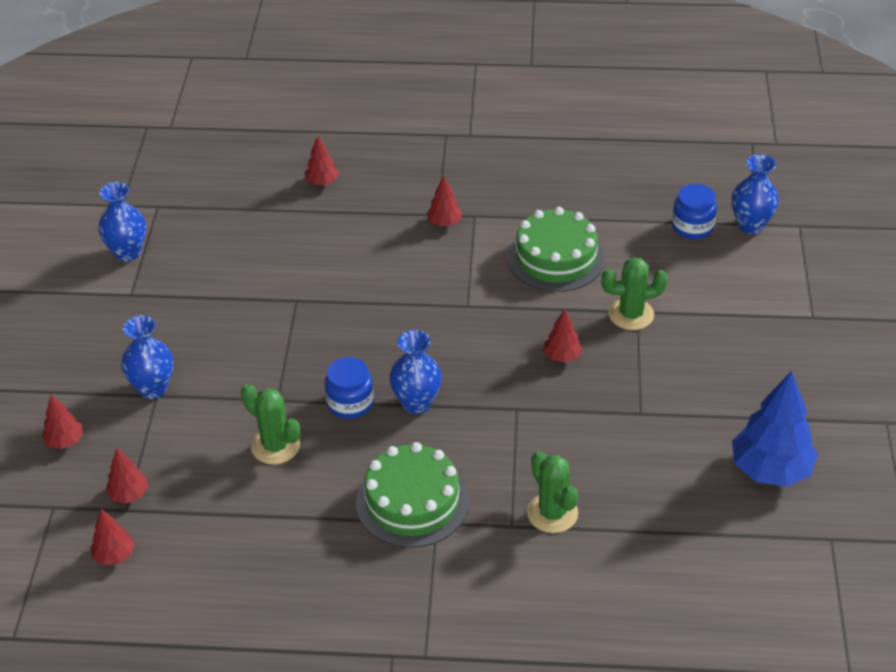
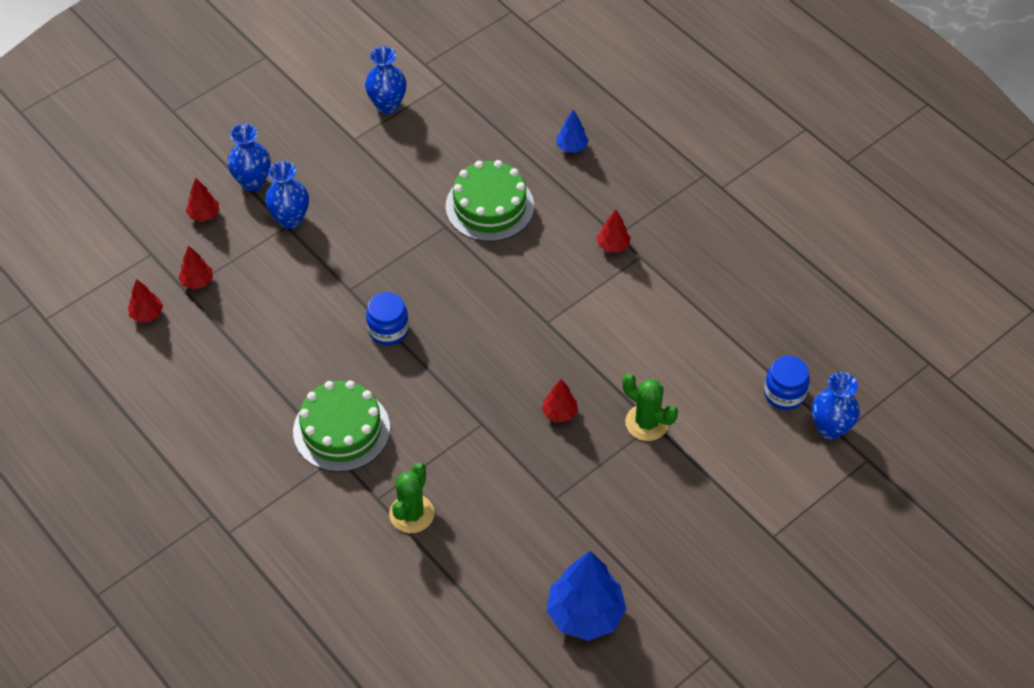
camera: 45 degrees right, 10 degrees up
(275, 446) = (311, 321): green cactus -> none
(322, 182) = (571, 147): red tree -> blue tree
(416, 403) = (427, 365): blue vase -> blue vase (253, 182)
(556, 258) = (653, 336): green cake -> green cake (489, 206)

